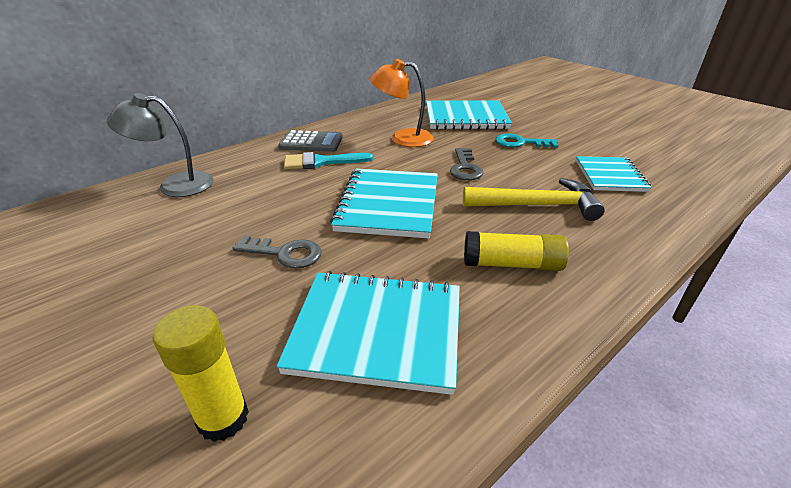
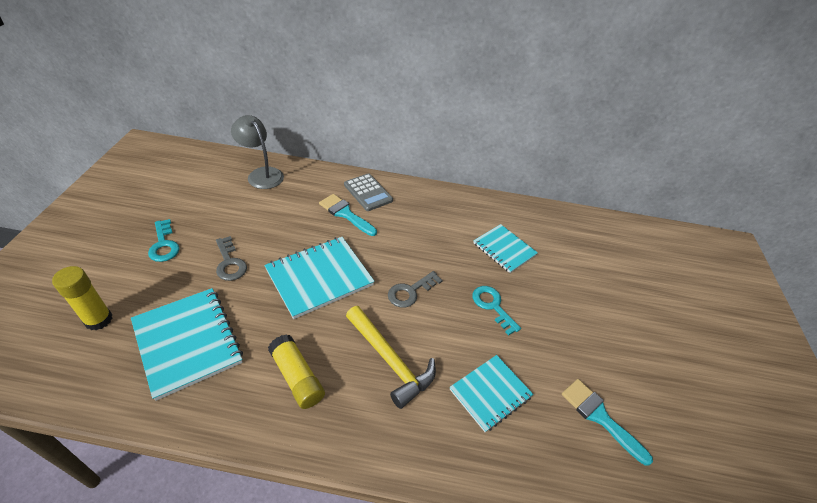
camera: 45 degrees right, 10 degrees up
(168, 297) = (164, 245): none -> turquoise key
(403, 138) = (423, 233): orange lamp -> none
(465, 117) = (504, 249): turquoise notebook -> turquoise notebook, size x0.65
(659, 147) = (599, 416): none -> turquoise brush

